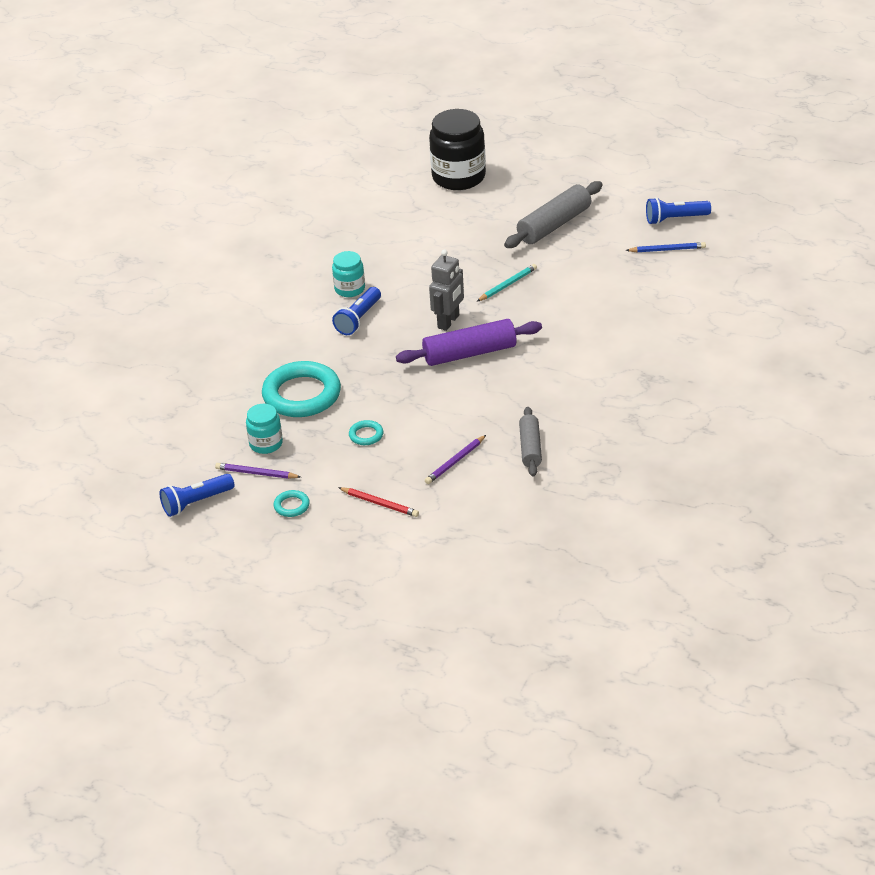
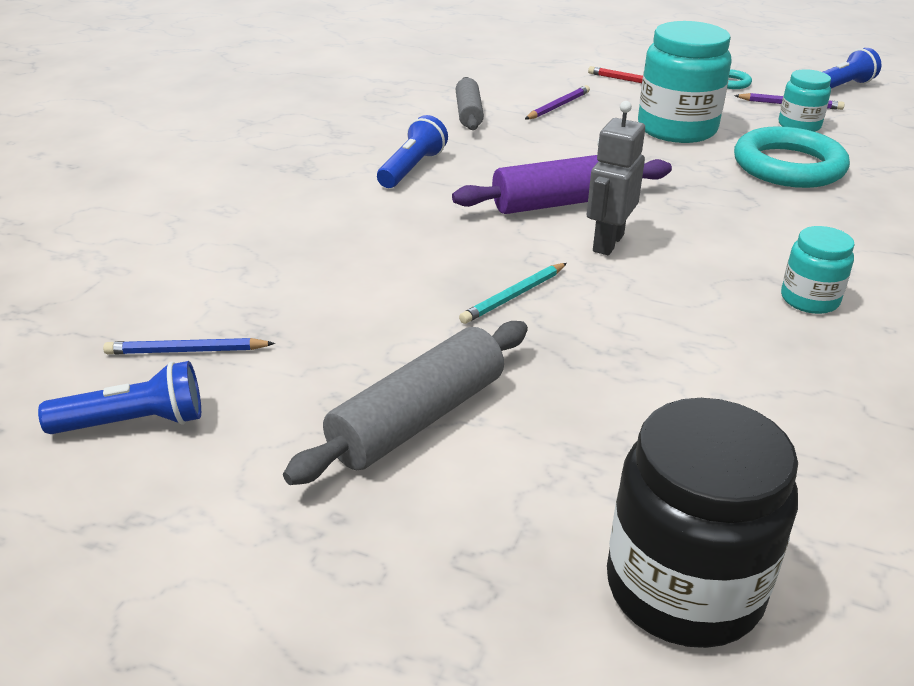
camera: 175 degrees right, 5 degrees down
(358, 319) = (763, 251): blue flashlight -> blue flashlight (412, 168)
(366, 435) = (677, 129): turquoise ring -> turquoise jar

